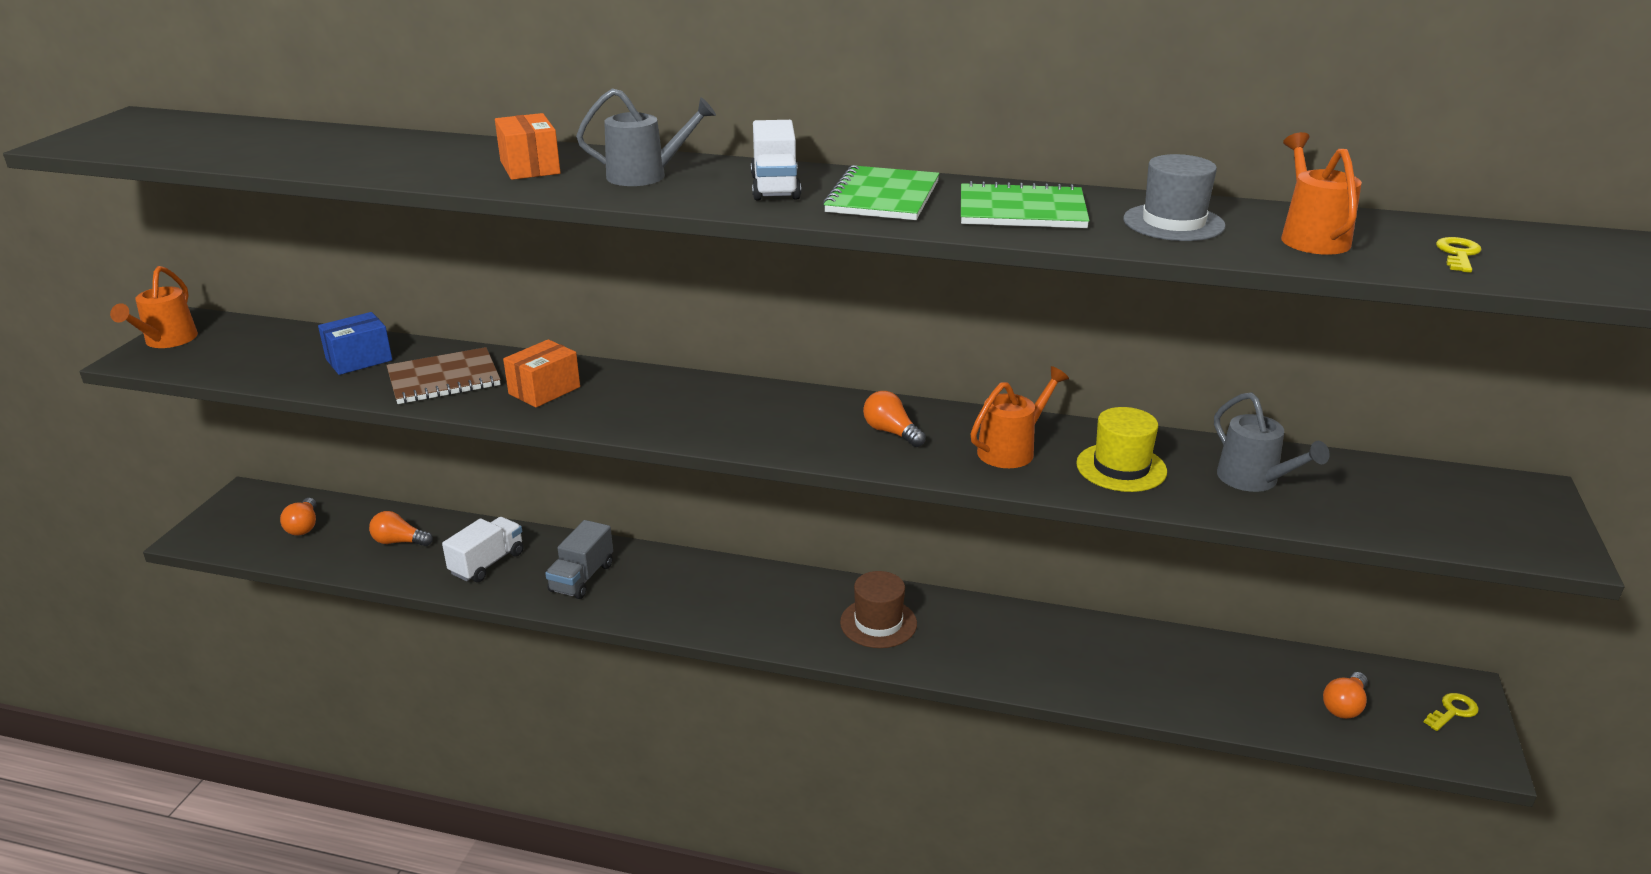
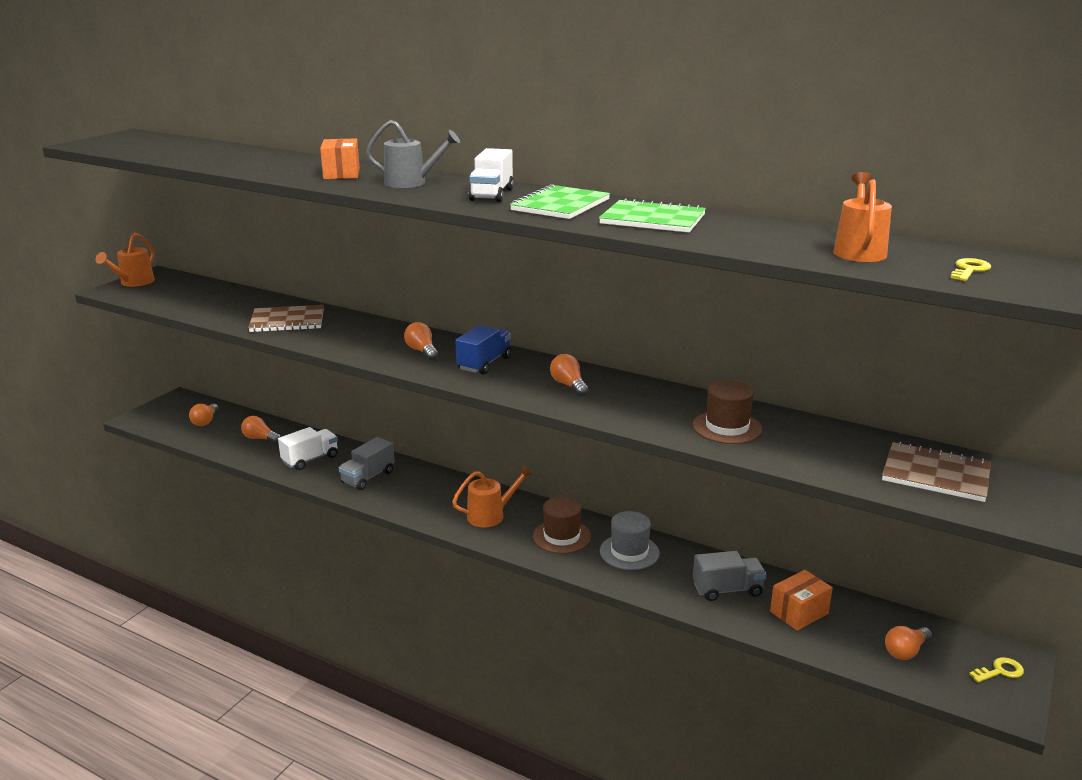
camera: 15 degrees right, 5 degrees down
(359, 360) = (241, 305): blue box -> none
(544, 390) = (347, 334): orange box -> orange box (799, 612)
(665, 404) = (422, 351): none -> orange light bulb
(761, 413) = (484, 363): none -> blue truck
(1012, 450) = (650, 406): orange watering can -> orange watering can (491, 515)
(1111, 662) = (727, 590): none -> grey truck
(1121, 467) = (727, 427): yellow hat -> brown hat
(1173, 223) = (759, 235): grey hat -> grey hat (629, 552)
(1254, 480) = (828, 448): grey watering can -> none
(1392, 499) = (935, 474): none -> brown notebook

